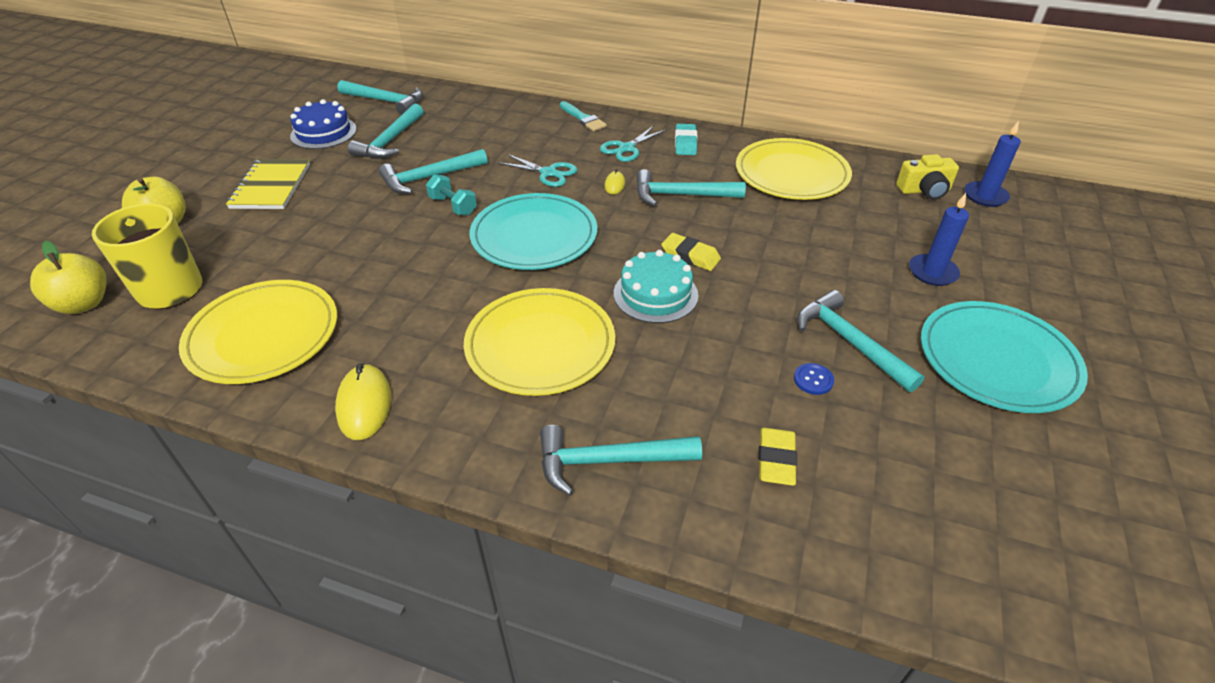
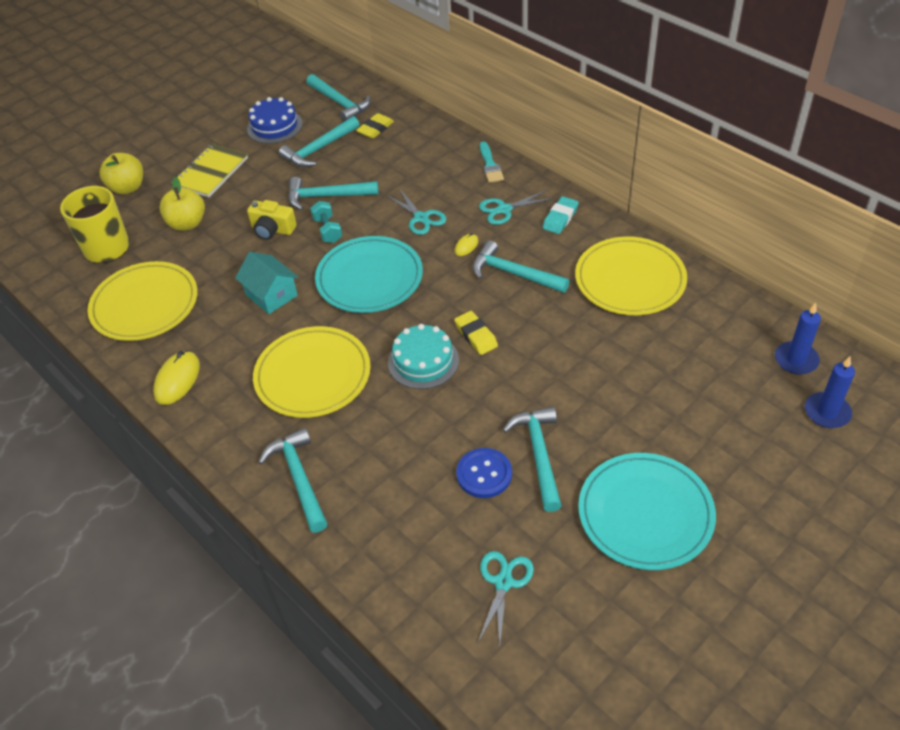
camera: 30 degrees right, 5 degrees up
(84, 304) = (54, 243): yellow apple -> yellow apple (187, 223)
(429, 281) = (271, 295): none -> turquoise house
(608, 461) = (299, 478): turquoise hammer -> turquoise hammer turned 45 degrees clockwise
(776, 460) = (408, 521): yellow eraser -> yellow eraser (375, 129)
(813, 380) = (484, 474): blue button -> blue button, size x1.75
(924, 190) = (741, 335): yellow camera -> yellow camera (272, 229)
(932, 272) = (667, 419): blue candle -> blue candle (827, 412)
(934, 483) = (503, 582): none -> turquoise scissors

